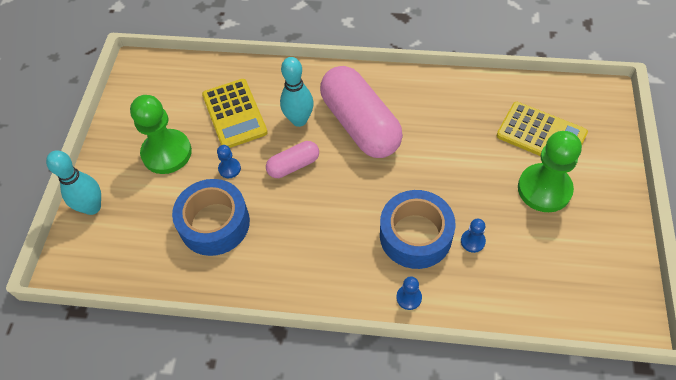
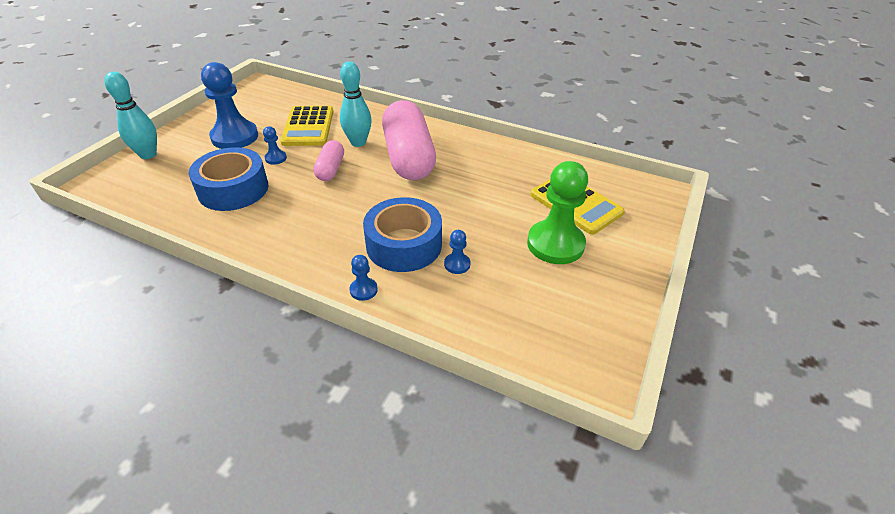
camera: 15 degrees right, 15 degrees down
(167, 153) = (235, 137): green pawn -> blue pawn
(293, 165) = (330, 169): pink capsule -> pink capsule turned 75 degrees counterclockwise

